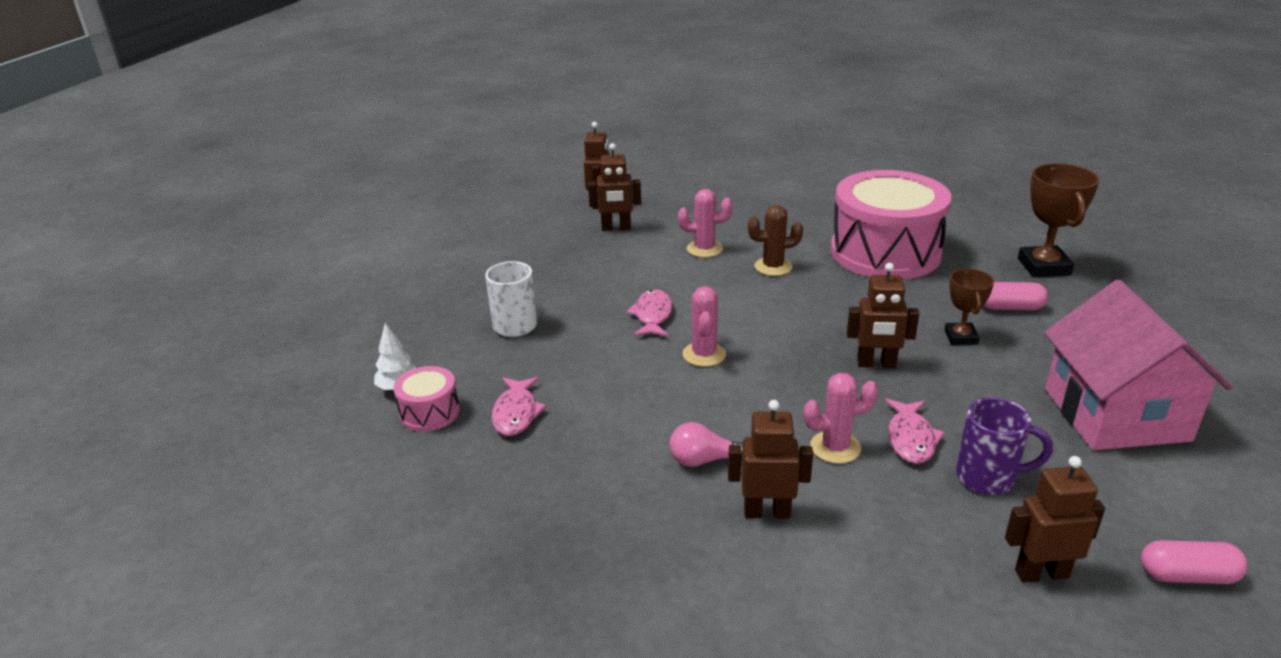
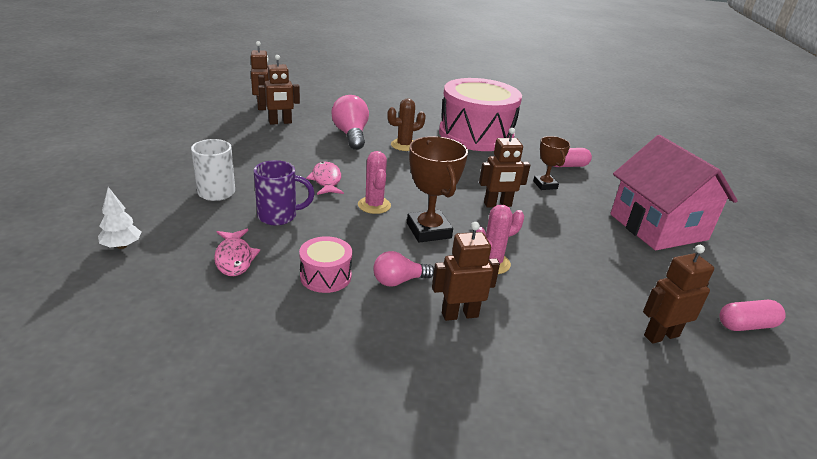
camera: 20 degrees left, 0 degrees up
(429, 412) = (155, 263): pink drum -> pink drum (325, 276)
(704, 249) = (351, 135): pink cactus -> pink light bulb
(911, 439) = (540, 252): pink fish -> none
(988, 478) = (600, 274): purple mug -> purple mug (279, 216)
(1044, 267) = (577, 141): brown trophy -> brown trophy (429, 231)

